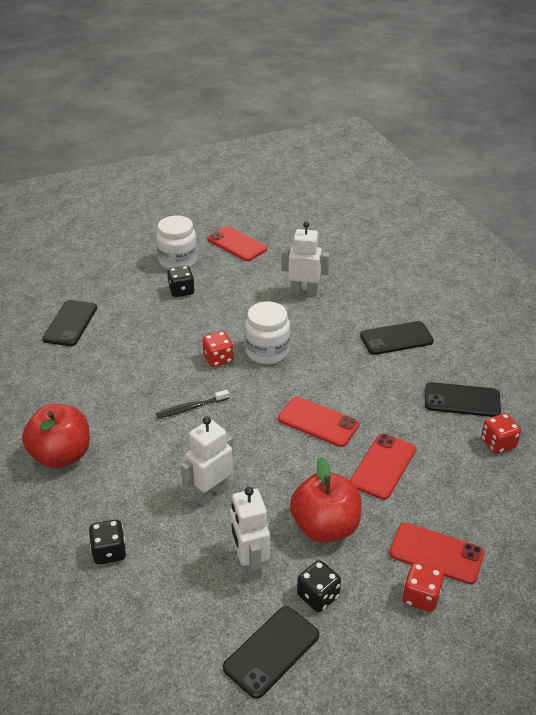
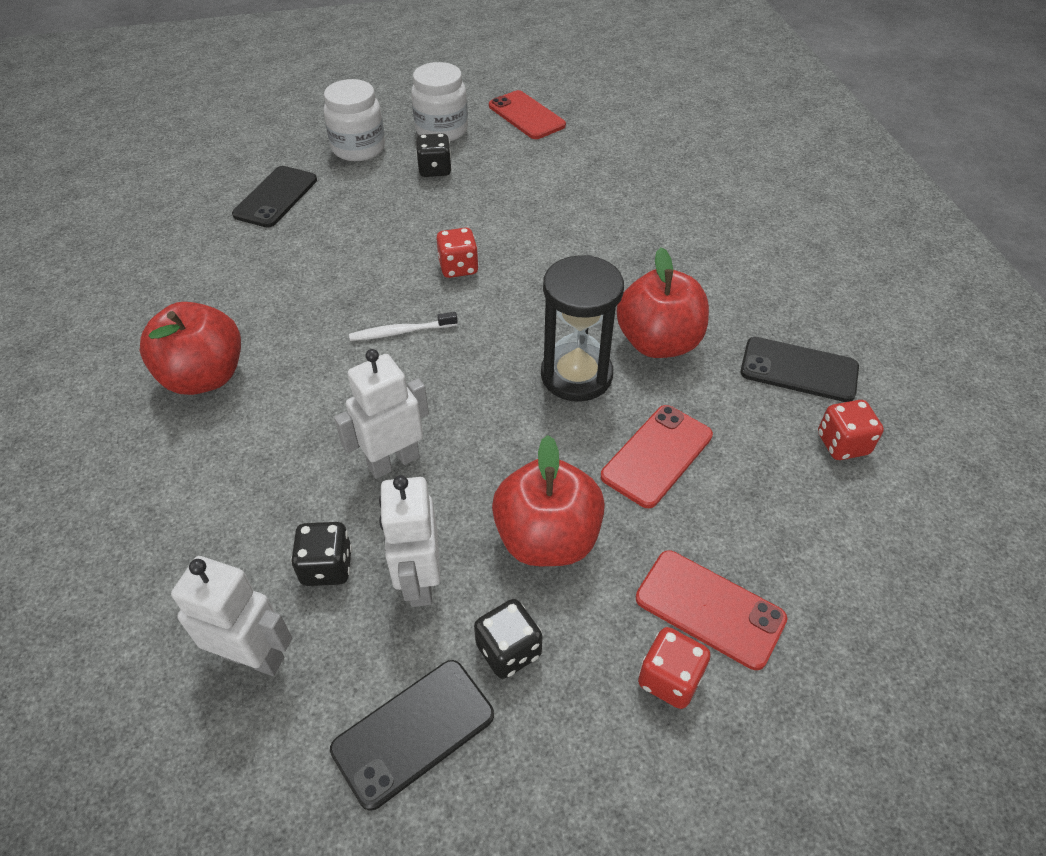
camera: 10 degrees right, 10 degrees up
(109, 552) = (223, 530): black dice -> black dice (327, 567)
(191, 408) = (401, 332): black toothbrush -> white toothbrush
(267, 352) = (529, 265): white jar -> white jar (358, 148)
(304, 292) = (601, 189): white robot -> white robot (254, 656)
(318, 422) = (576, 375): red phone -> black hourglass
(367, 394) = (658, 343): none -> red apple
(396, 338) = (719, 267): black phone -> none

